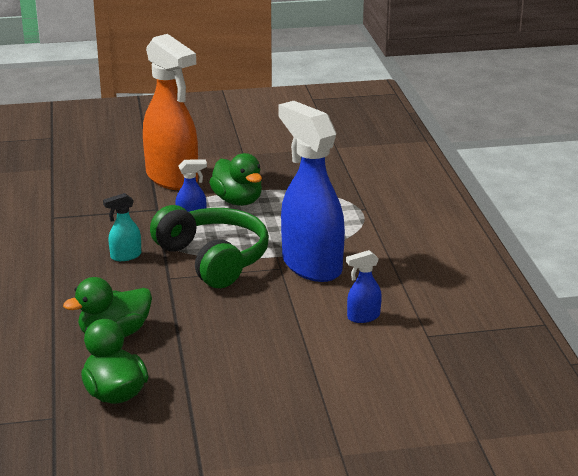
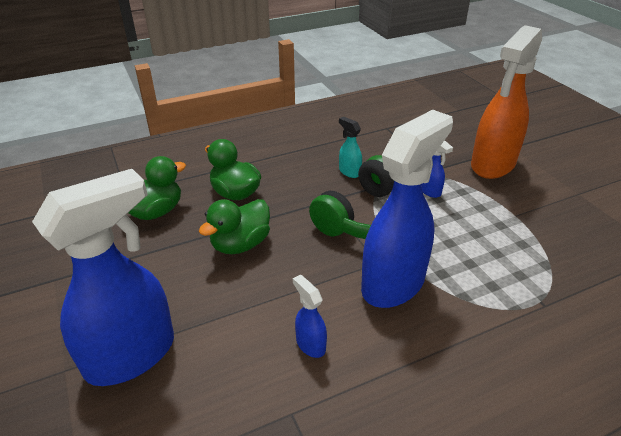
camera: 75 degrees right, 10 degrees up
(238, 201) = (484, 209): green duck -> green duck (240, 244)
(338, 413) = (132, 355): none -> blue spray bottle

